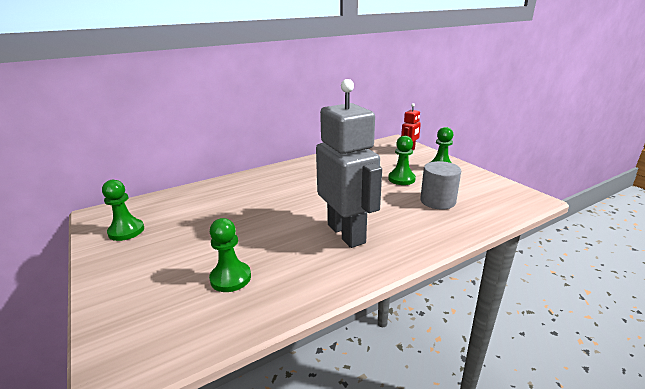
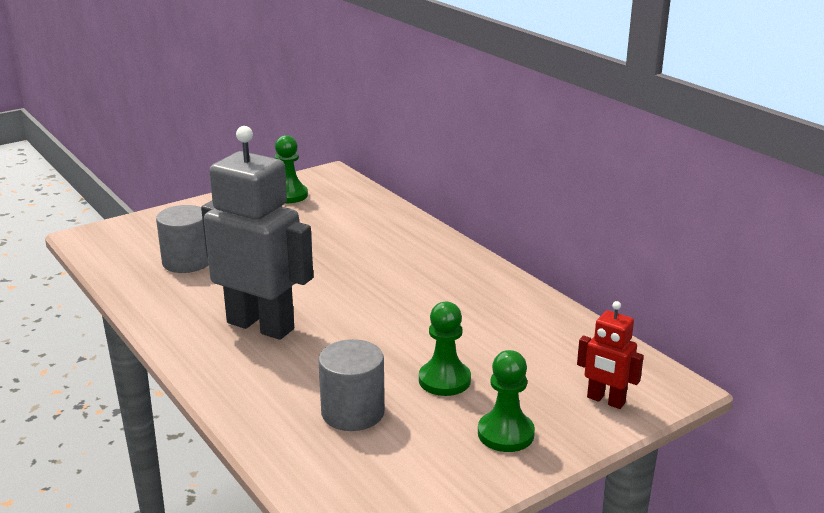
camera: 85 degrees right, 0 degrees up
(230, 278) = (187, 262): green pawn -> grey cylinder
(346, 233) = (261, 325): grey robot -> grey robot turned 120 degrees counterclockwise

